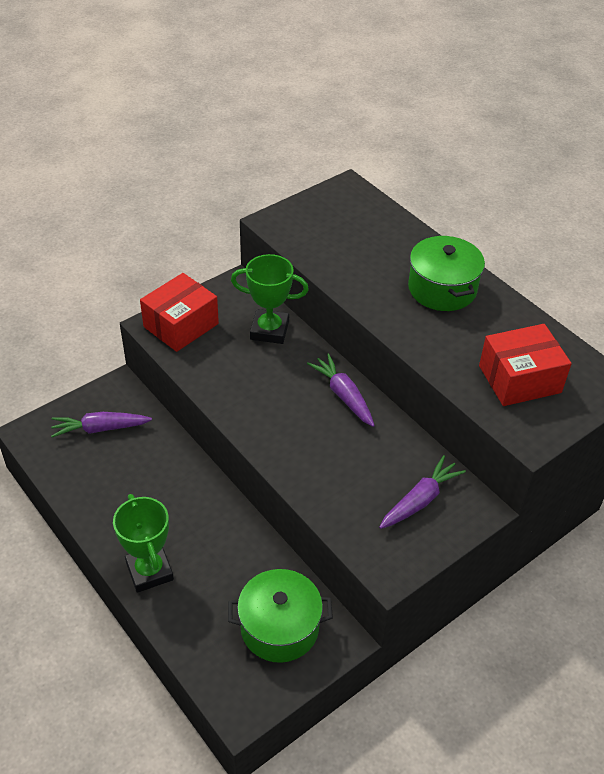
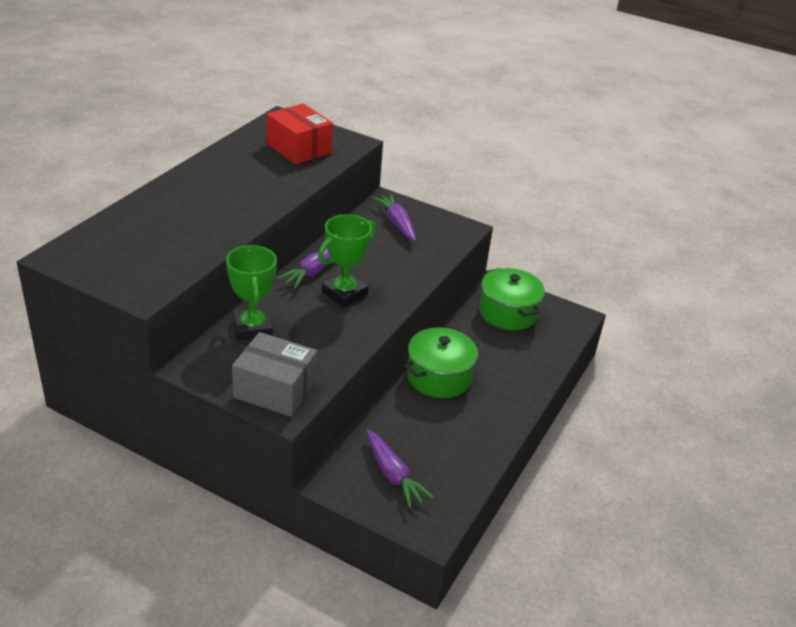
camera: 115 degrees left, 10 degrees down
(149, 571) = (515, 389): green trophy -> green trophy (344, 293)
(181, 325) = (275, 389): red box -> grey box
(420, 500) = (397, 223): purple carrot -> purple carrot turned 45 degrees clockwise
(442, 289) = (208, 187): green pot -> green pot (439, 377)

